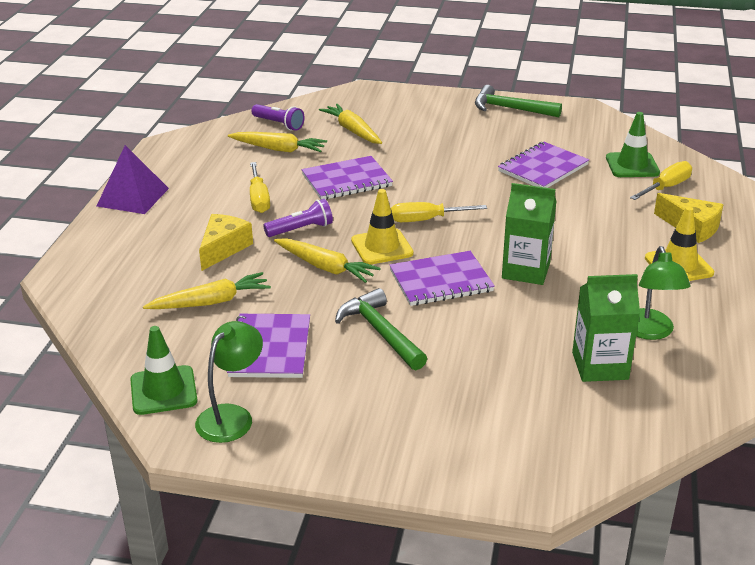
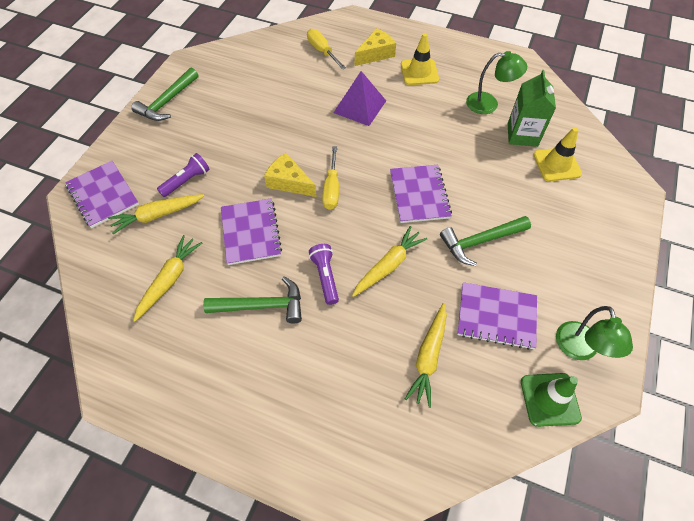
camera: 80 degrees left, 25 degrees up
(133, 197) = (221, 426): purple pyramid -> purple pyramid (359, 106)
(211, 302) = (428, 357): yellow carrot -> yellow carrot turned 150 degrees counterclockwise
(223, 248) = (344, 342): yellow cheese -> yellow cheese (289, 182)
(232, 416) = (579, 350): green lamp -> green lamp turned 135 degrees counterclockwise
(259, 199) = (262, 305): yellow screwdriver -> green hammer
(278, 124) = (115, 275): purple flashlight -> purple flashlight (187, 181)
(382, 247) = (365, 223): yellow traffic cone -> yellow traffic cone (557, 164)
(526, 270) = (413, 145): green carton -> none
(543, 168) = (274, 105): purple notebook -> purple notebook (103, 195)
(632, 165) = (287, 59): green traffic cone -> none

